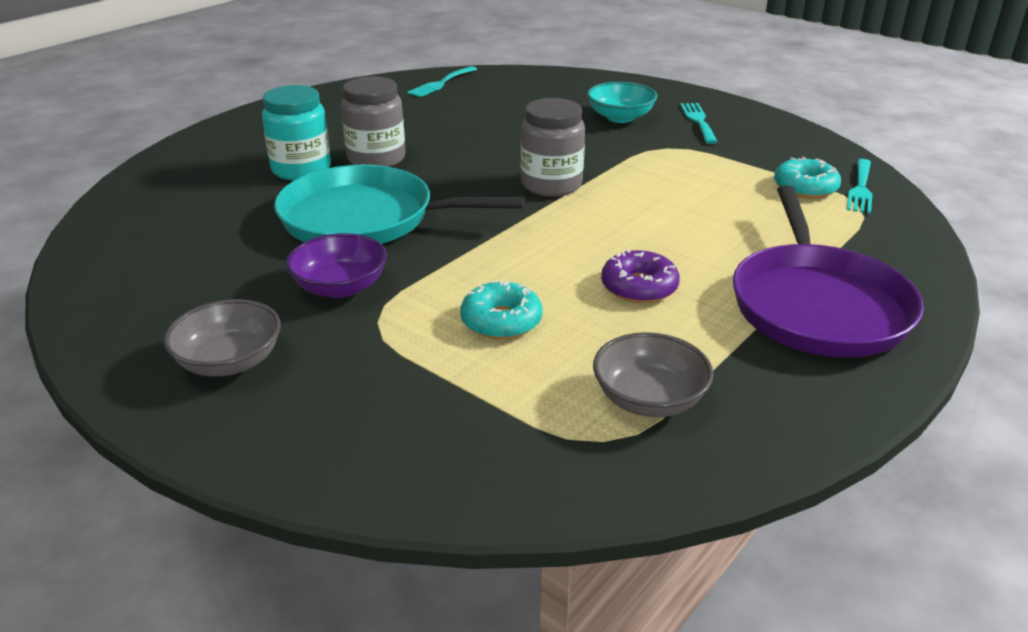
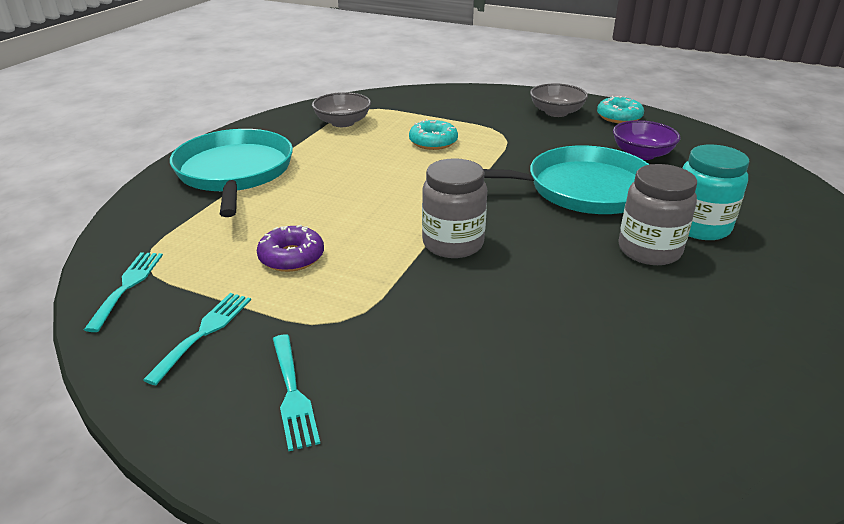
camera: 165 degrees right, 0 degrees up
(340, 287) = (543, 146): purple bowl -> purple bowl (642, 154)
(441, 83) = (758, 438): turquoise fork -> turquoise fork (204, 332)
(620, 117) = (413, 382): turquoise bowl -> none
(639, 287) = (354, 168): purple donut -> purple donut (291, 257)
(805, 187) = (190, 278): turquoise donut -> turquoise donut (619, 117)
(817, 305) = (234, 172): purple pan -> turquoise pan

